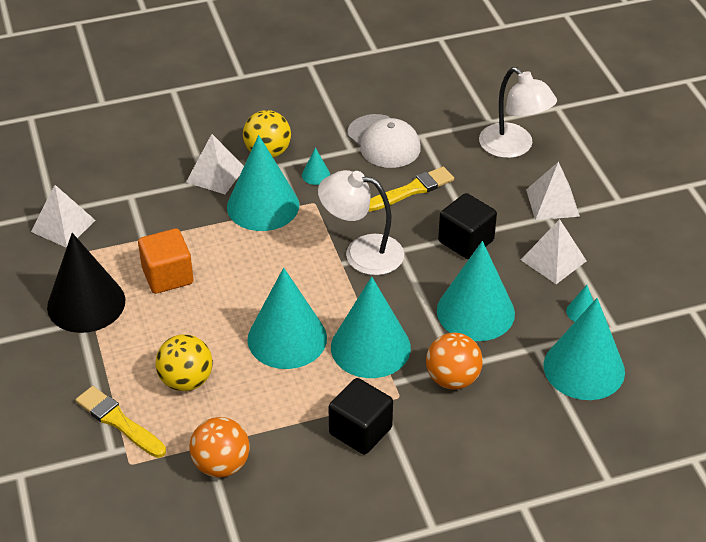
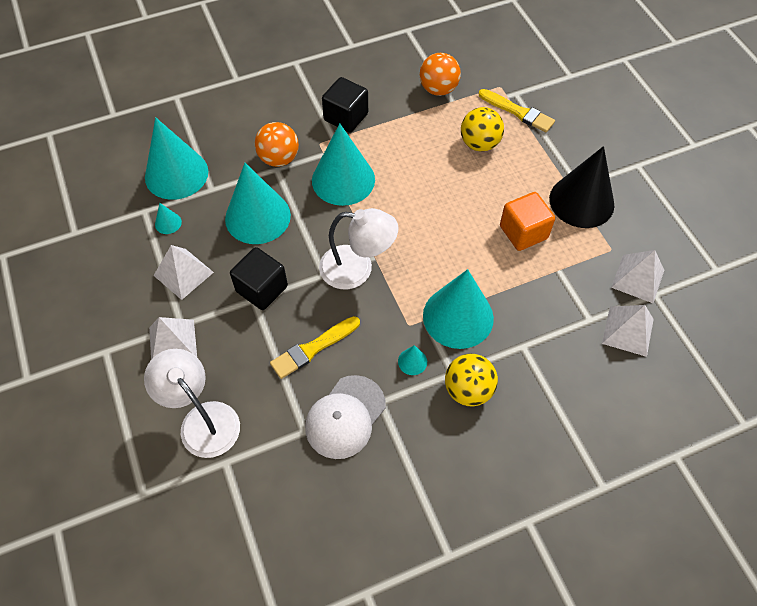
camera: 175 degrees right, 15 degrees up
(215, 174) = (514, 354): white pyramid -> white pyramid (627, 331)
(287, 338) = (410, 182): turquoise cone -> none
(383, 142) = (345, 417): white cap -> white cap turned 105 degrees counterclockwise

